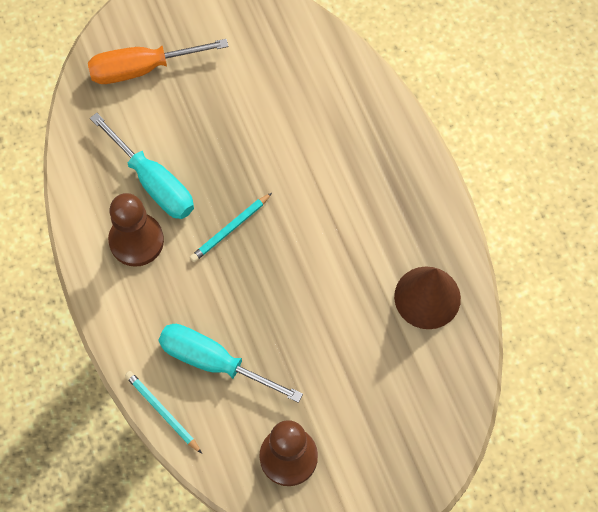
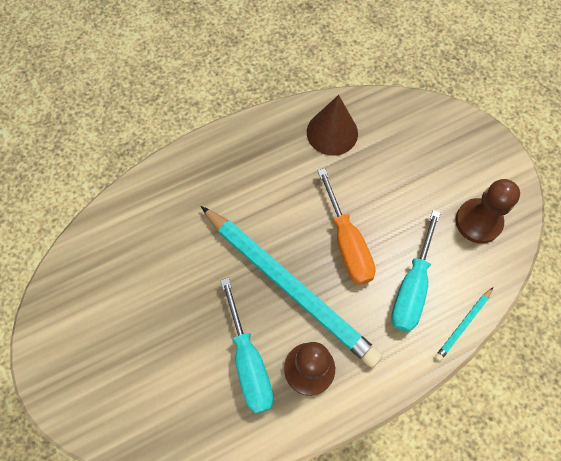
camera: 95 degrees left, 0 degrees up
(143, 68) = (127, 387): orange screwdriver -> orange screwdriver (347, 242)
(153, 182) = (248, 361): turquoise screwdriver -> turquoise screwdriver turned 120 degrees clockwise
(230, 229) = (289, 286): turquoise pencil -> turquoise pencil, size x2.49

